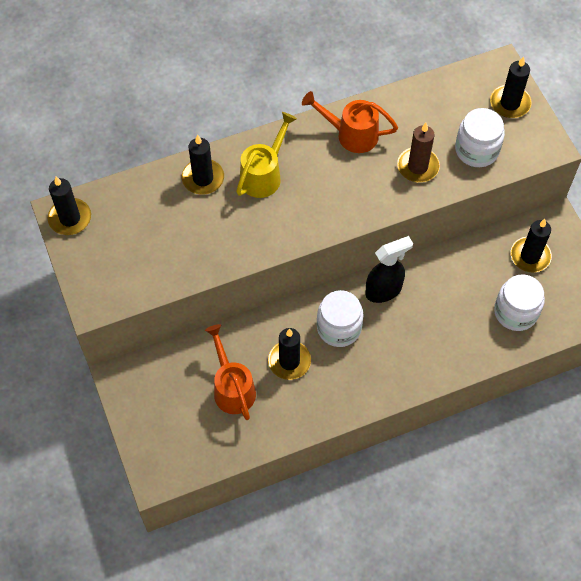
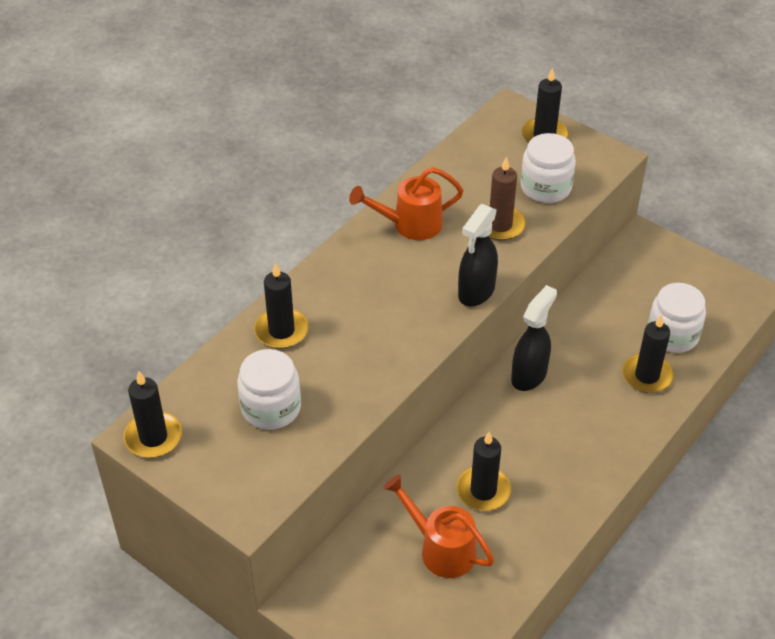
camera: 30 degrees left, 15 degrees down
(264, 175) = (346, 299): yellow watering can -> none
(339, 328) = (510, 432): white jar -> white jar (271, 408)
(359, 214) = (476, 292): none -> black spray bottle
(530, 256) = (645, 279): black candle -> black candle (647, 376)

